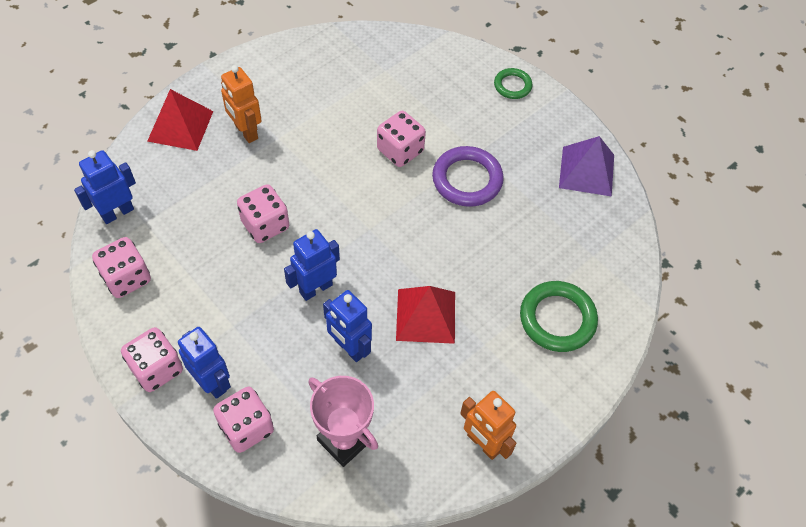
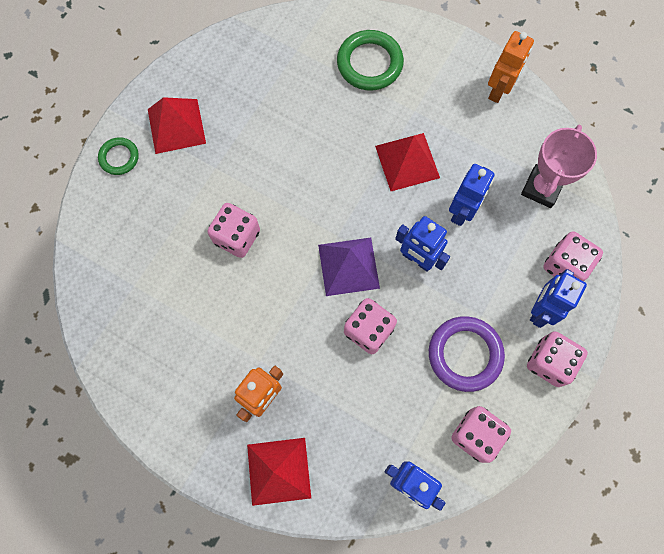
camera: 105 degrees left, 15 degrees up
(467, 179) = (251, 168): purple ring -> purple ring (465, 354)
(532, 133) = (176, 126): none -> red pyramid
(586, 171) = (206, 72): purple pyramid -> purple pyramid (348, 266)

